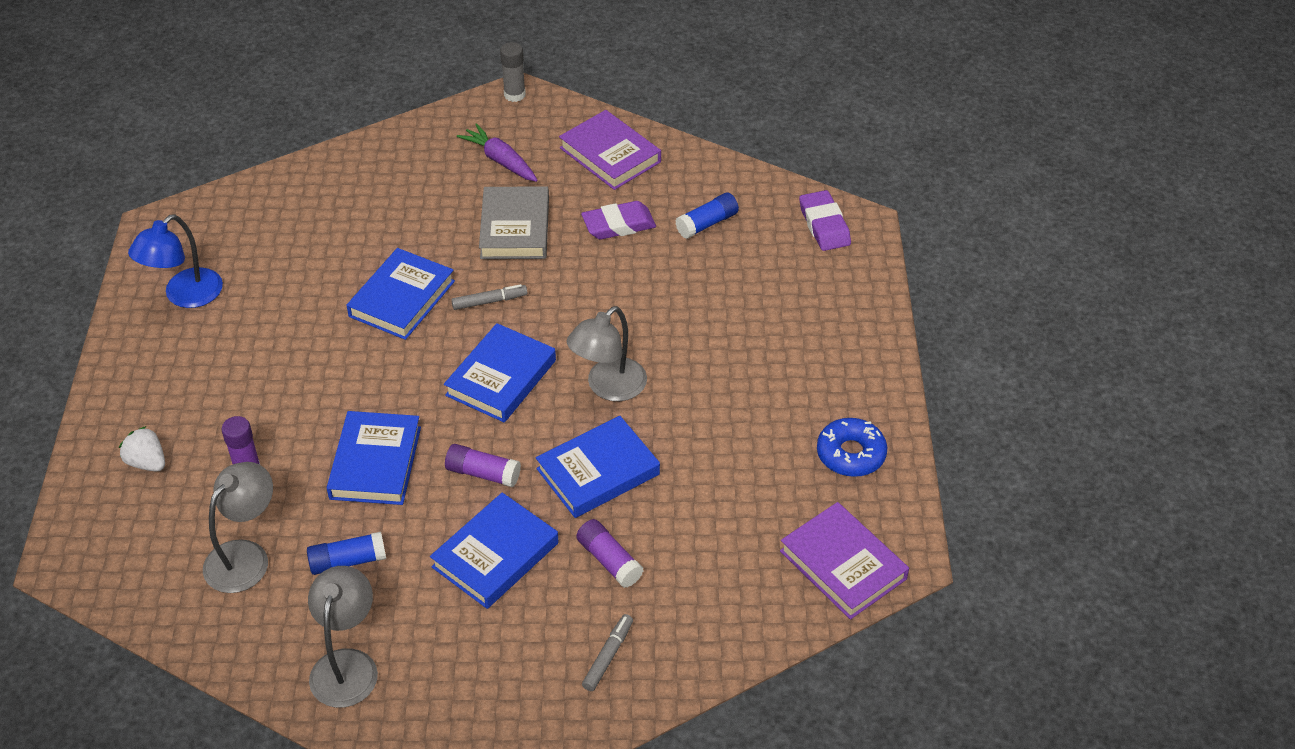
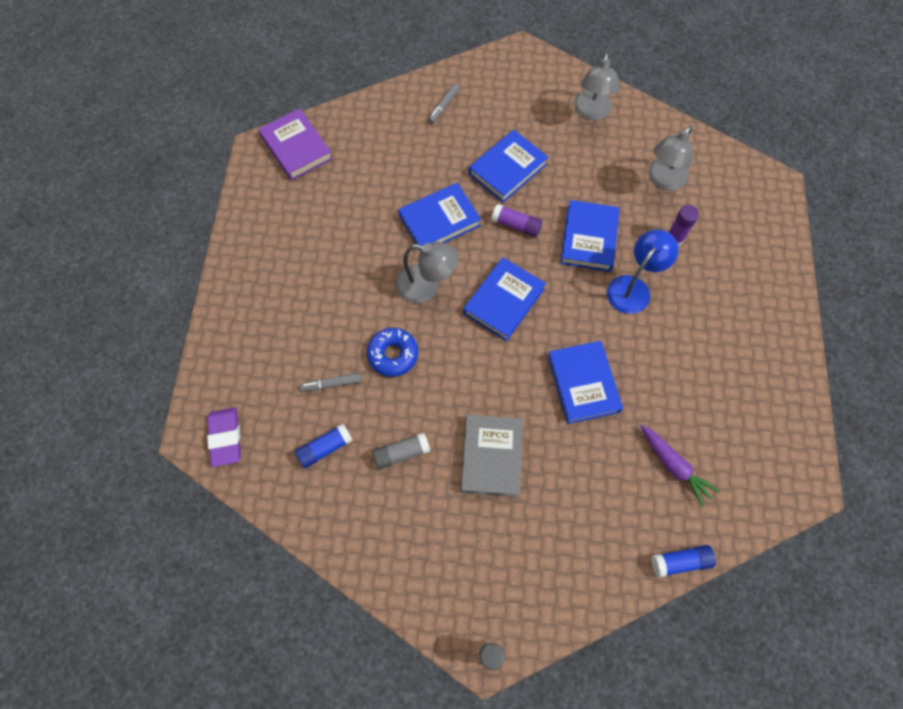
camera: 175 degrees left, 20 degrees up
(147, 462) = (745, 251): white strawberry -> none
(185, 296) = (759, 401): blue lamp -> blue lamp (633, 287)
(348, 561) = (599, 172): blue glue stick -> blue glue stick (680, 562)
(402, 299) = (583, 384): blue book -> blue book turned 45 degrees counterclockwise
(489, 301) = (513, 375): grey marker -> grey marker (332, 384)
(500, 161) = (503, 549): purple carrot -> purple carrot (673, 466)
(608, 387) = (426, 287): grey lamp -> grey lamp turned 60 degrees clockwise
(609, 560) = (438, 160): purple glue stick -> none
(610, 155) = (400, 548): purple book -> none
(618, 225) = (401, 453): purple eraser -> grey glue stick
(851, 454) = (269, 221): blue donut -> blue donut (393, 354)

